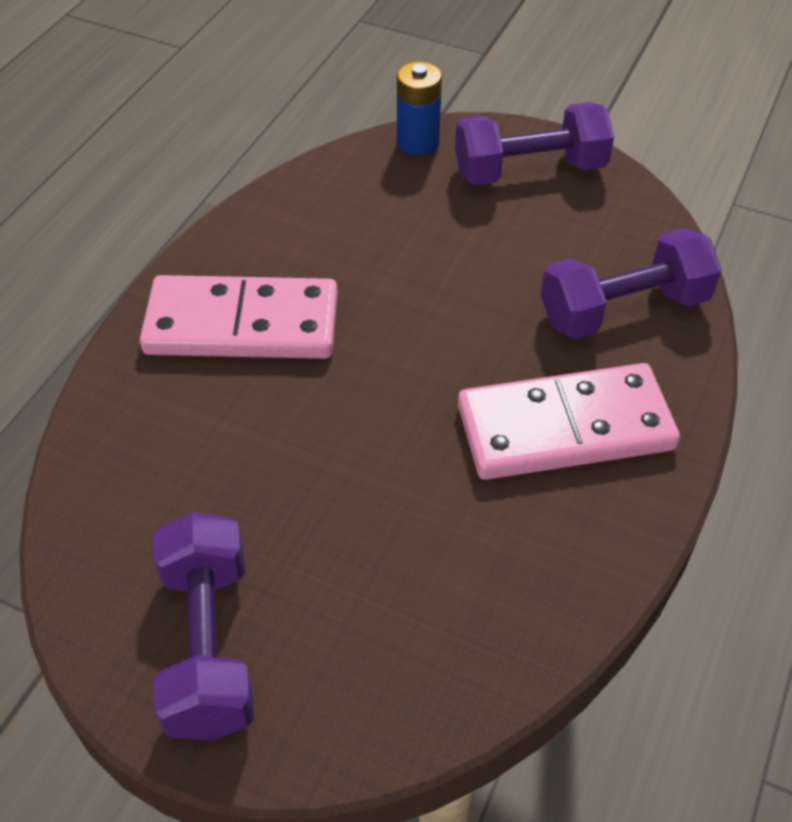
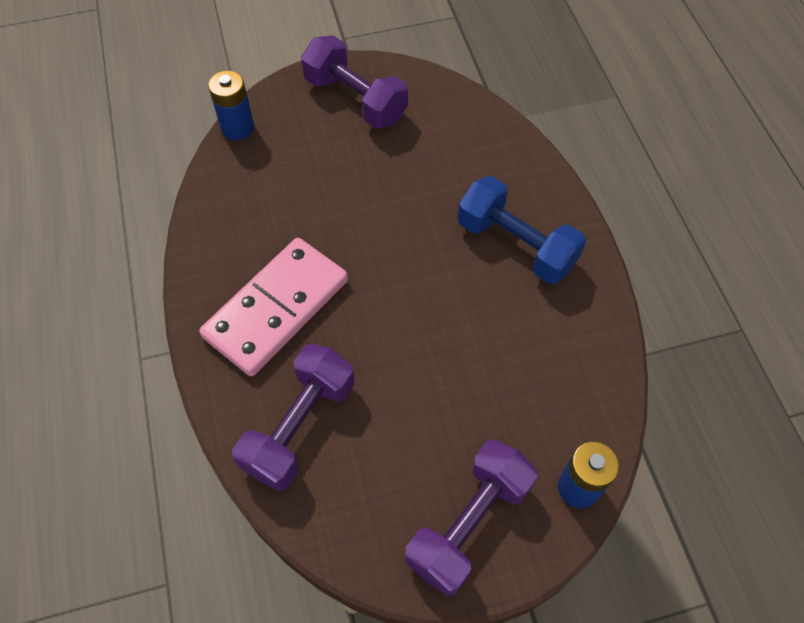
camera: 140 degrees right, 10 degrees up
(242, 325) = (516, 245): pink domino -> blue dumbbell
(423, 729) = (237, 128): none -> blue battery

